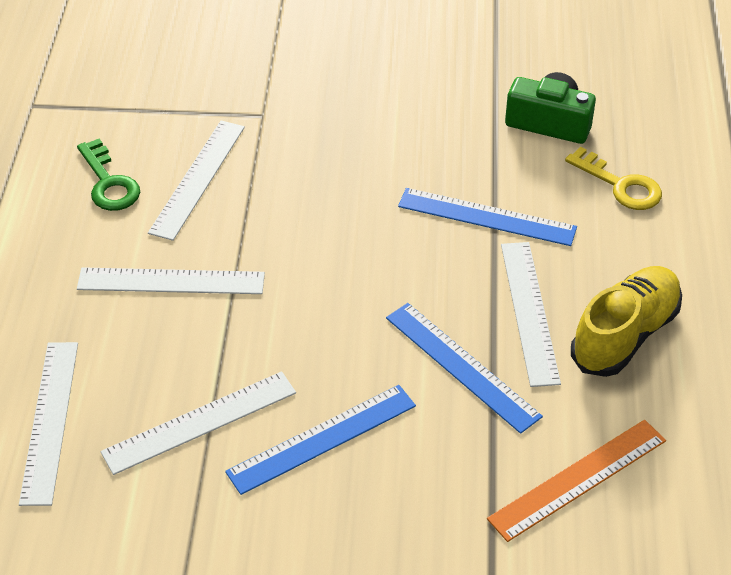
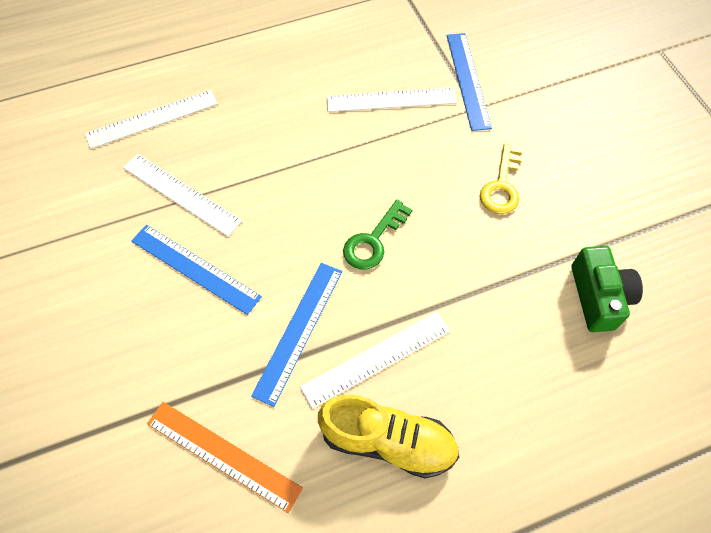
camera: 65 degrees right, 15 degrees up
(109, 183) = (359, 57): green key -> green key (373, 241)
(171, 281) = (291, 127): white ruler -> none
(486, 217) = (460, 290): blue ruler -> blue ruler (468, 80)
(620, 185) = (559, 379): yellow key -> yellow key (502, 186)

